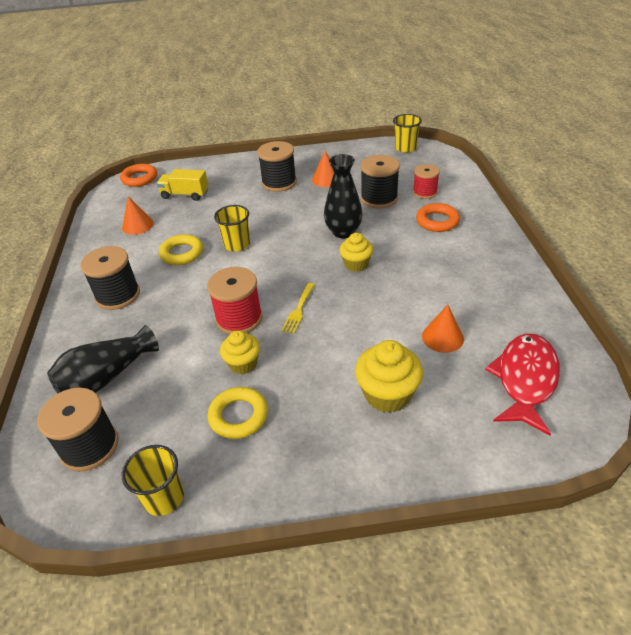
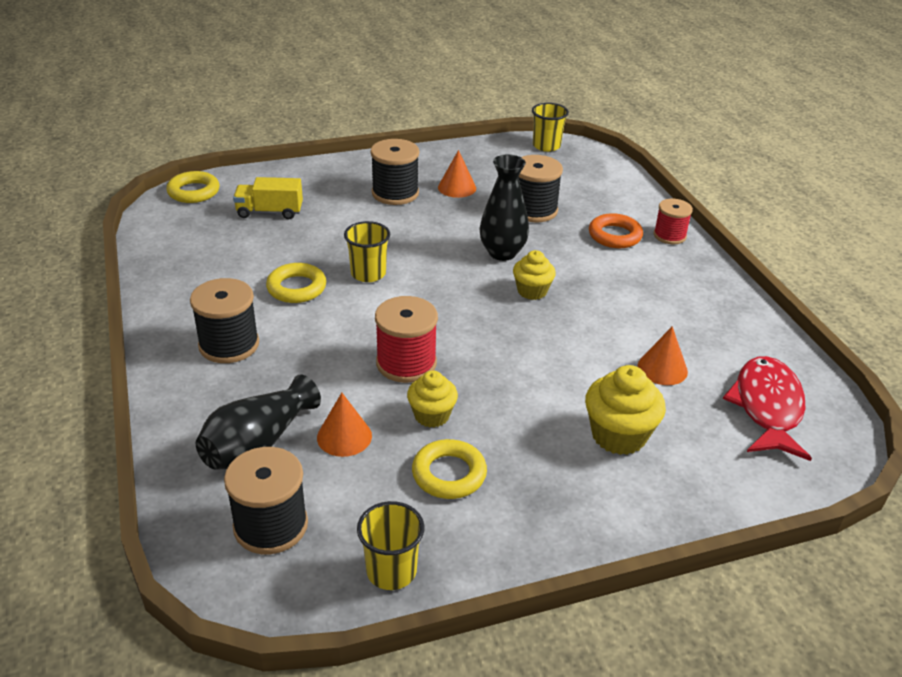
camera: 15 degrees left, 5 degrees down
(137, 225) = (218, 254): orange cone -> orange cone (344, 436)
(139, 178) = (194, 192): orange ring -> yellow ring
(298, 310) = (479, 349): yellow fork -> none
(424, 192) = (588, 201): red spool -> red spool (669, 235)

